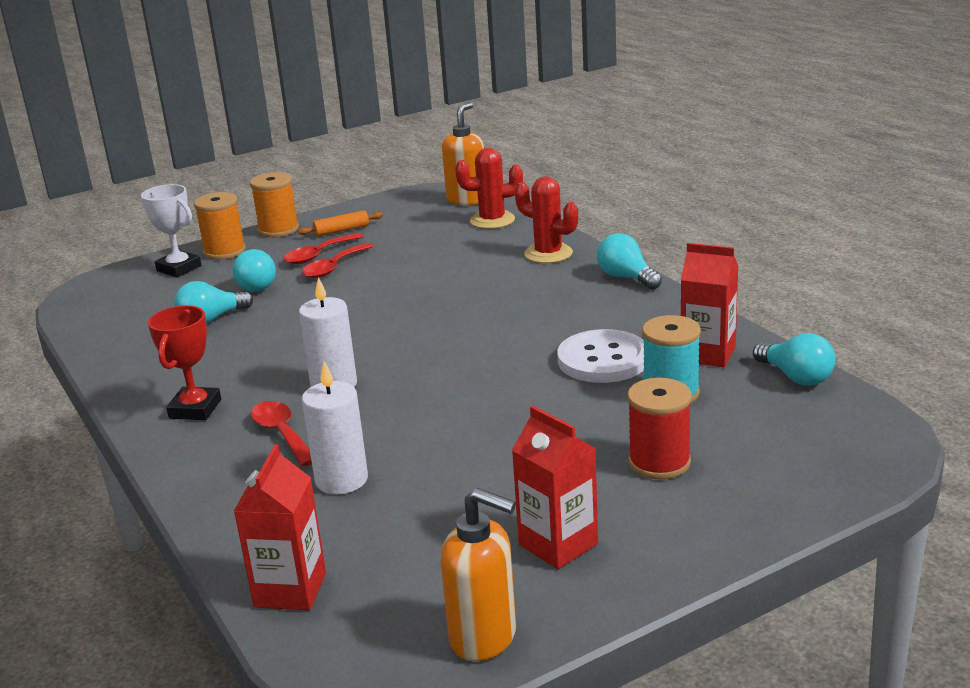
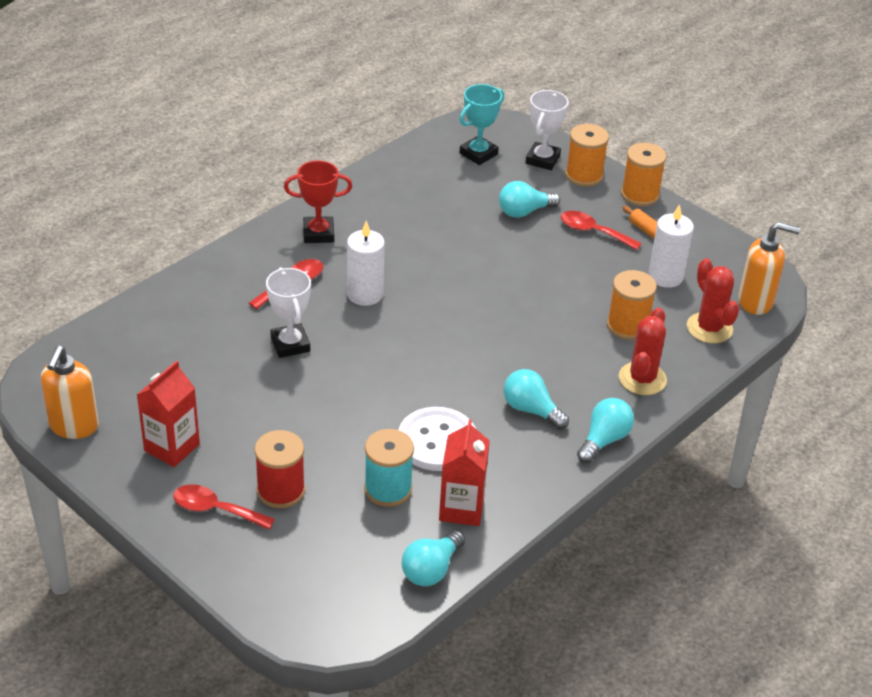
camera: 70 degrees right, 15 degrees up
(135, 300) = (478, 154): none -> turquoise trophy
(211, 319) = (456, 203): turquoise light bulb -> turquoise light bulb (531, 410)
(290, 590) = (115, 332): red carton -> none
(334, 267) = (570, 247): red spoon -> red spoon (215, 510)
(341, 480) = (237, 327): white candle -> white candle (665, 276)
(397, 441) = (290, 344): none -> white trophy
(470, 253) = (627, 326): none -> orange spool

